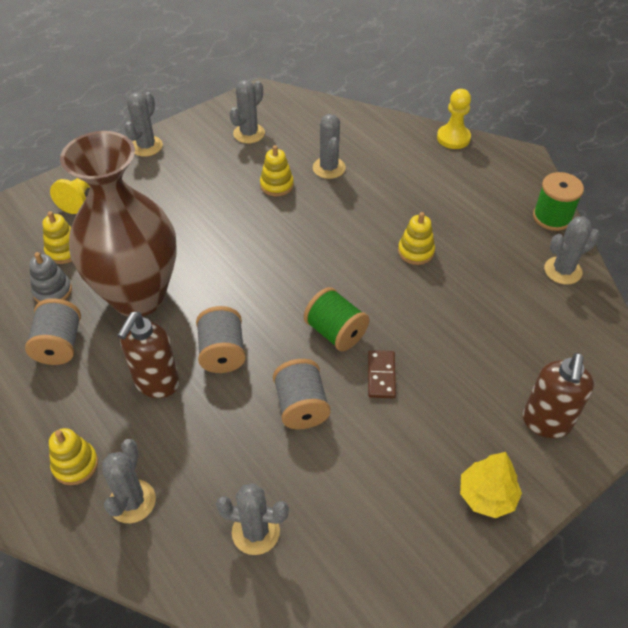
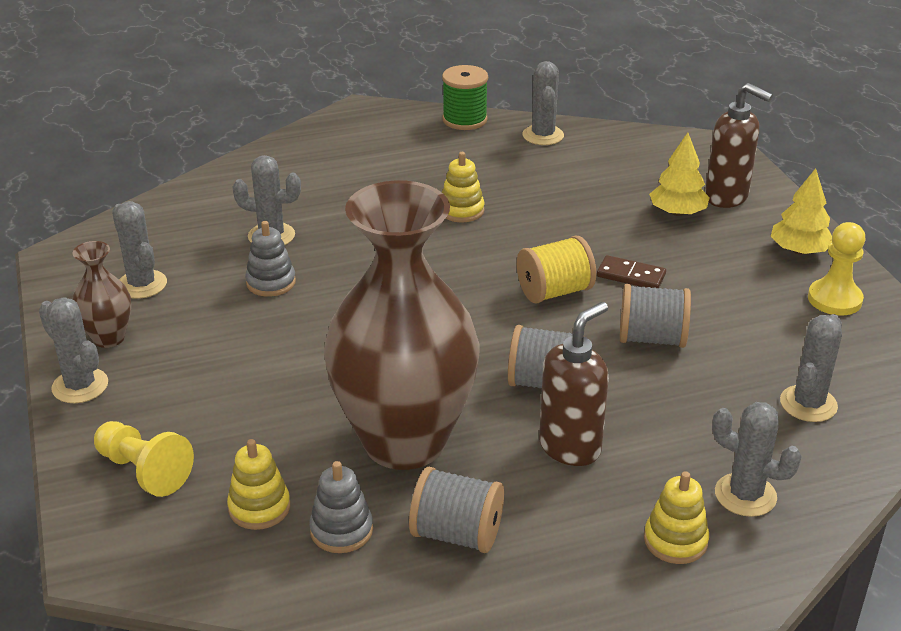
camera: 70 degrees left, 15 degrees down
(157, 383) = (570, 447): brown soap dispenser -> brown soap dispenser turned 90 degrees counterclockwise
(192, 140) = (109, 338): none -> brown vase
(277, 185) = (271, 282): yellow stacking toy -> grey stacking toy
(335, 332) = (554, 292): green spool -> yellow spool
(453, 138) = (291, 140): yellow pawn -> yellow pawn (834, 299)
(496, 389) = (677, 212): none -> yellow tree

